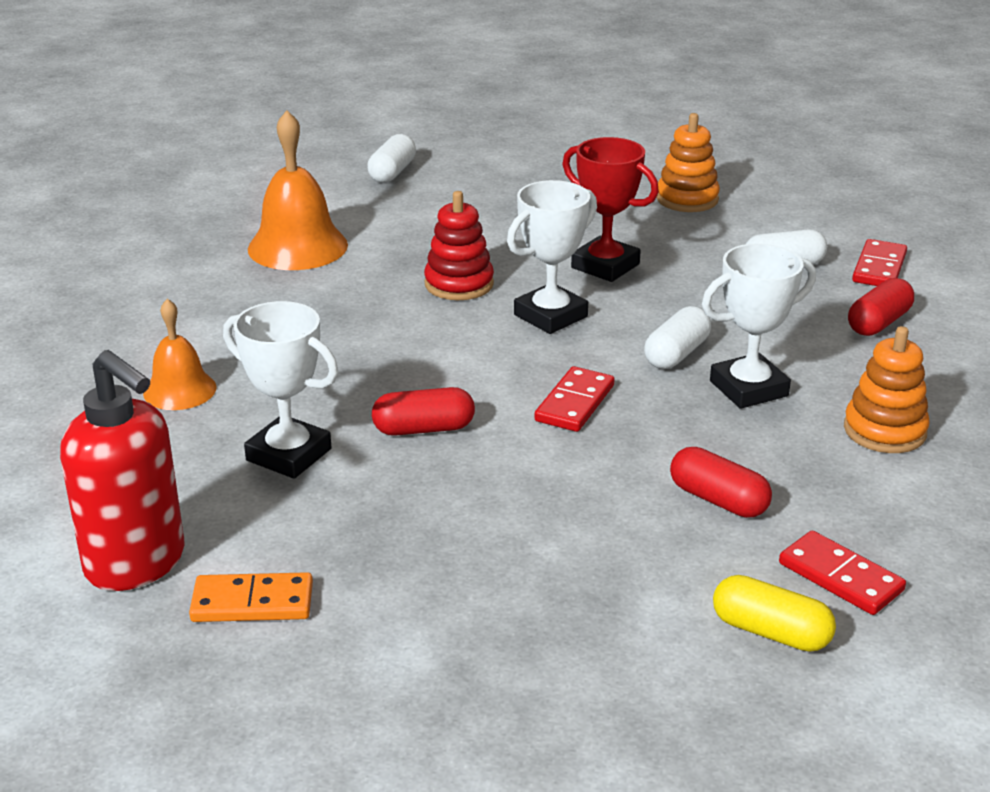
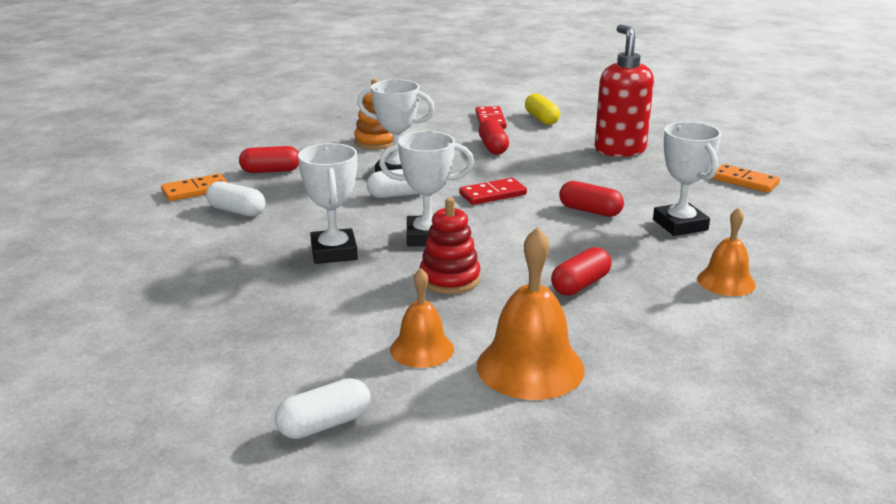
camera: 140 degrees left, 5 degrees down
(137, 564) = (797, 209): red soap dispenser -> red soap dispenser (619, 150)
(329, 326) = (580, 285): none -> red capsule
(396, 228) = (422, 349): none -> orange bell
(605, 266) = (334, 252): red trophy -> white trophy
(687, 199) = (171, 275): orange stacking toy -> none
(879, 268) = (195, 190): red domino -> orange domino

